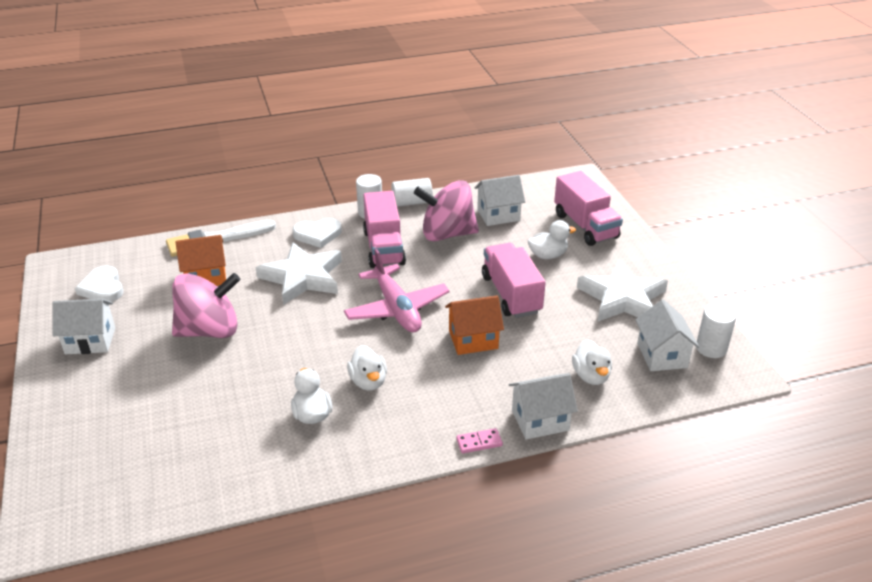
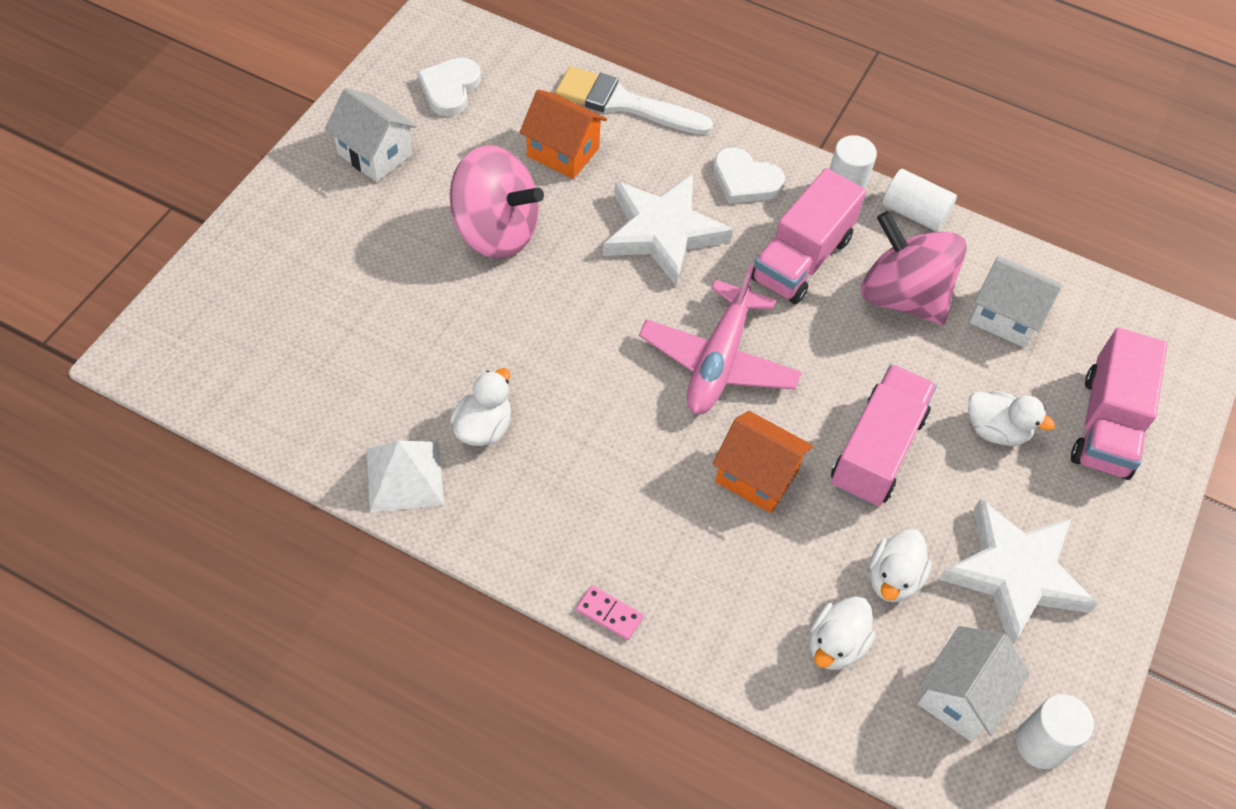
camera: 40 degrees right, 20 degrees up
(295, 466) = (404, 476): none -> white pyramid
(368, 381) = (582, 434): white duck -> white duck (893, 578)
(540, 420) = (706, 647): white house -> none

